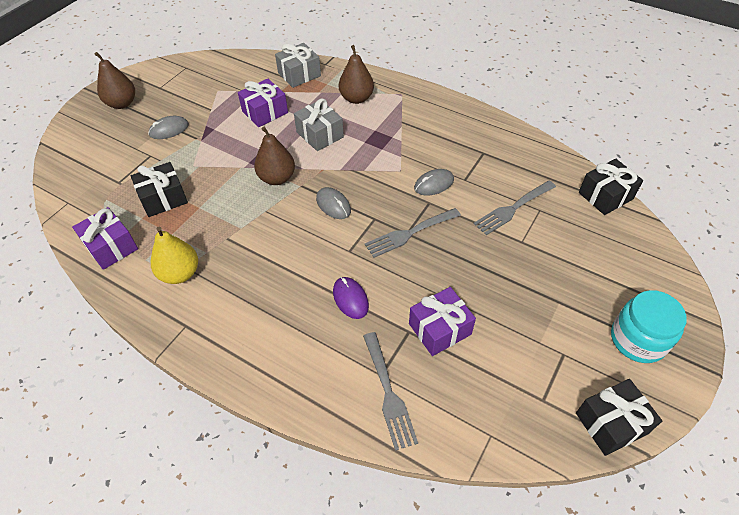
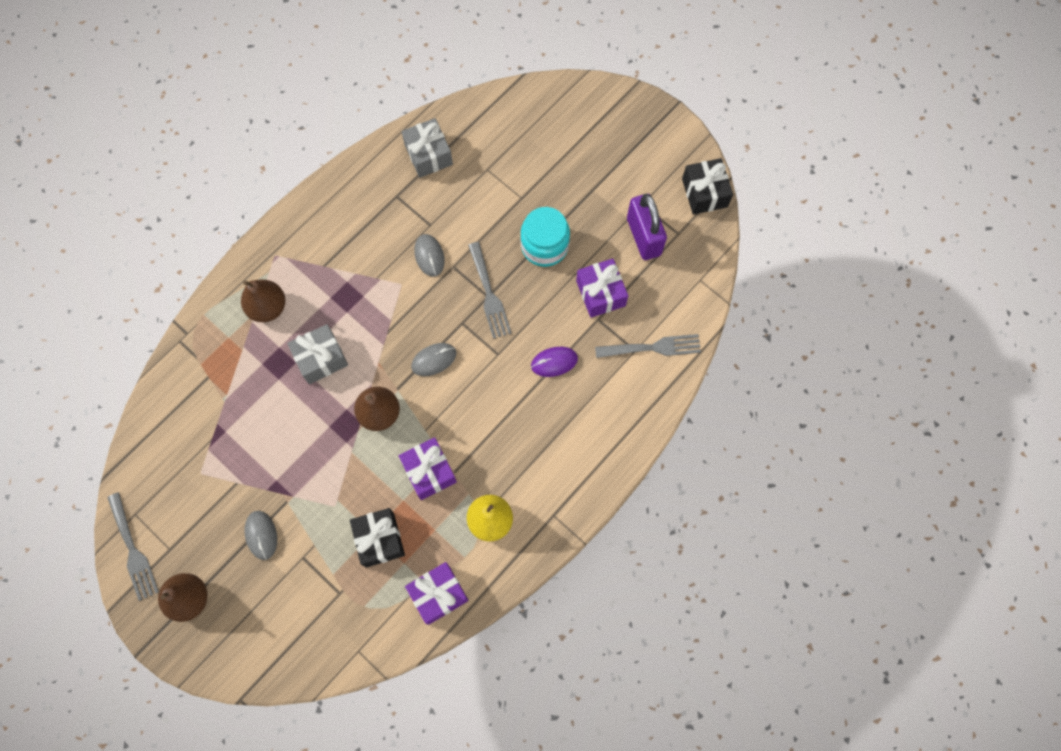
camera: 80 degrees left, 20 degrees up
(265, 112) = (261, 417): purple gift -> purple gift (429, 471)
(299, 74) = (199, 368): grey gift -> grey gift (428, 155)
(513, 208) = (480, 192): grey fork -> grey fork (133, 550)
(523, 362) = (643, 237): none -> purple padlock
(605, 196) = (484, 106): black gift -> none
(638, 339) = (639, 145): turquoise jar -> turquoise jar (544, 246)

